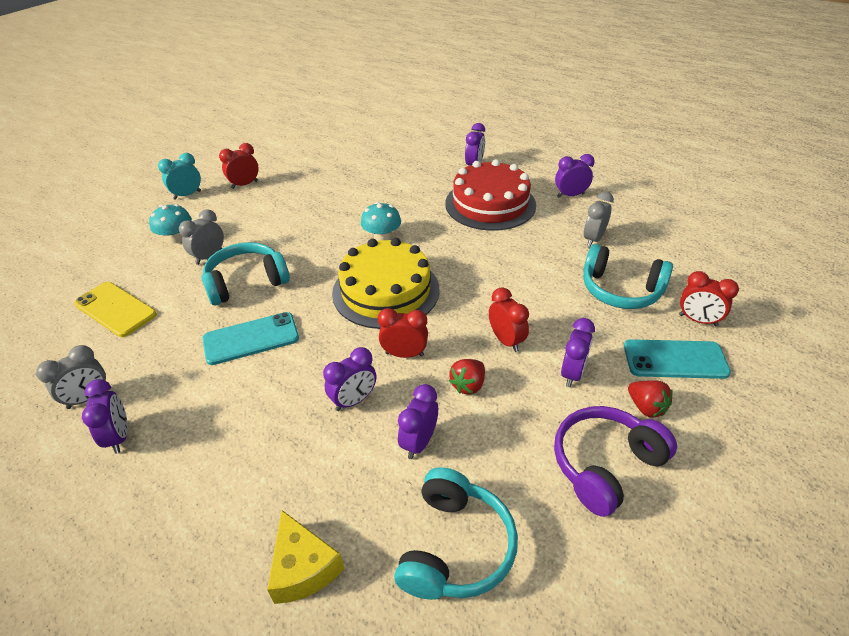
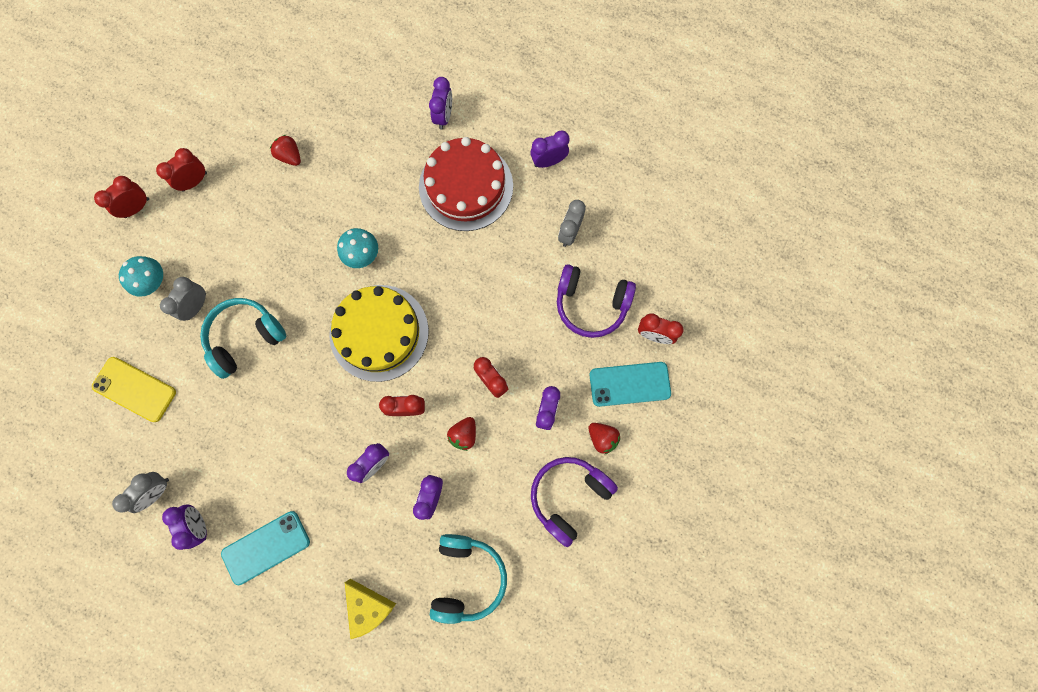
camera: 10 degrees left, 35 degrees up
(187, 195) = (137, 208): turquoise clock -> red clock
(251, 338) = (271, 408): turquoise phone -> turquoise phone (266, 547)
(333, 177) = (290, 156): none -> red strawberry
(620, 290) = (591, 304): turquoise headphones -> purple headphones

